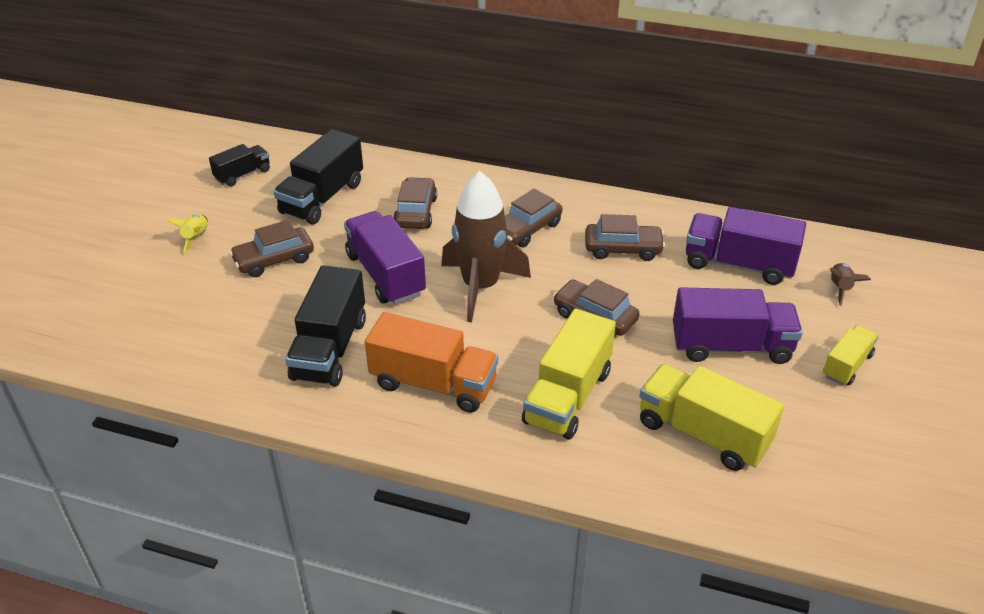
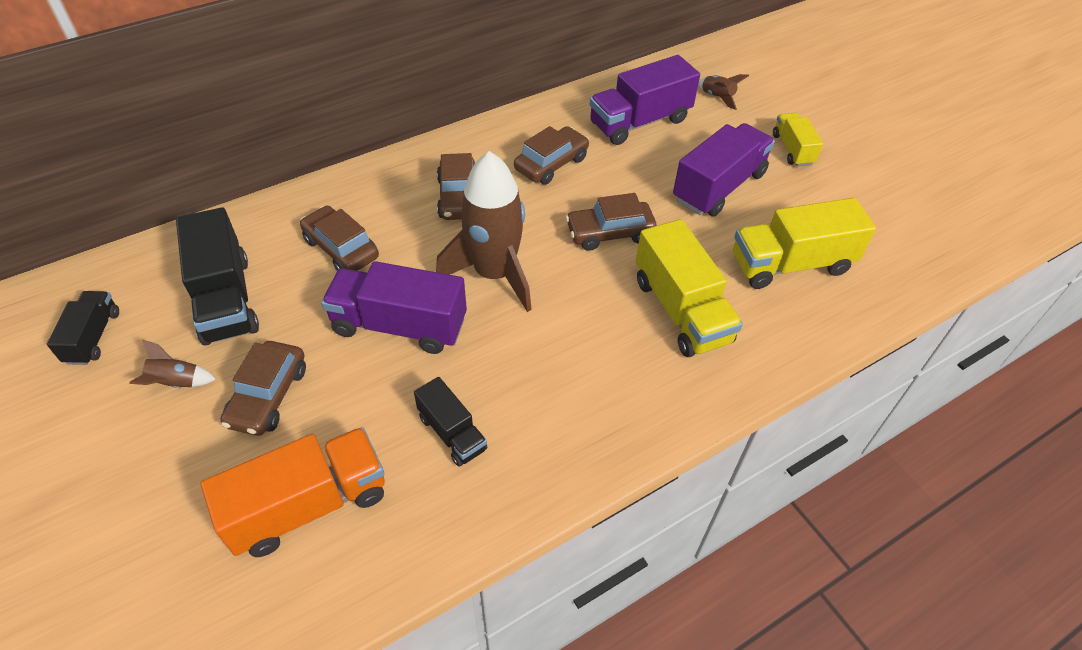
camera: 50 degrees left, 10 degrees up
(196, 238) = (141, 442): yellow rocket -> none
(246, 222) = (176, 383): none -> brown rocket
(329, 349) = (452, 433): black truck -> black truck, size x0.57
(433, 384) = (579, 386): orange truck -> orange truck (308, 505)

